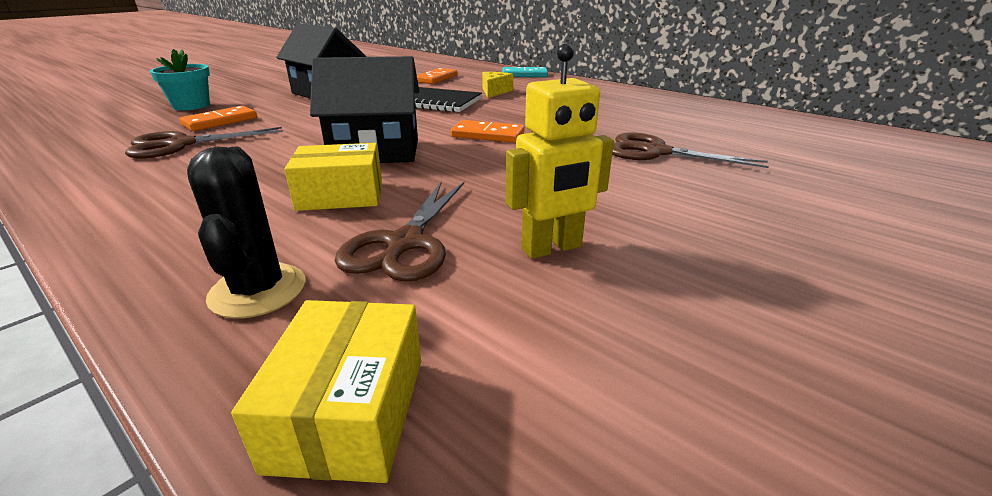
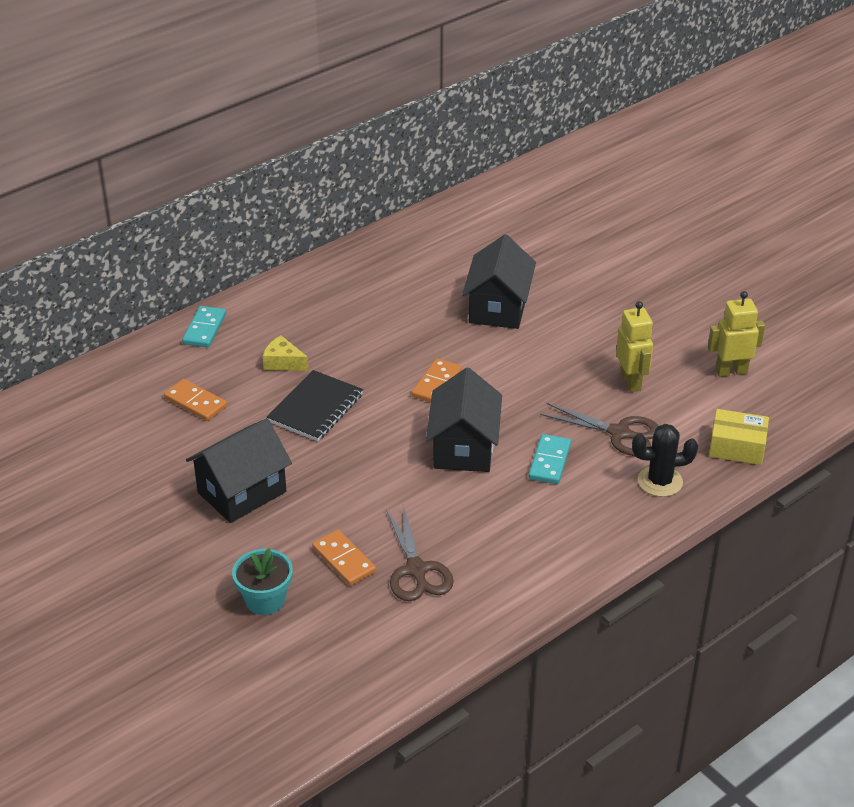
camera: 80 degrees left, 10 degrees up
(340, 195) = (549, 461): yellow box -> turquoise domino
(656, 152) = (498, 308): brown scissors -> black house
(676, 391) = (731, 371): none -> yellow robot

